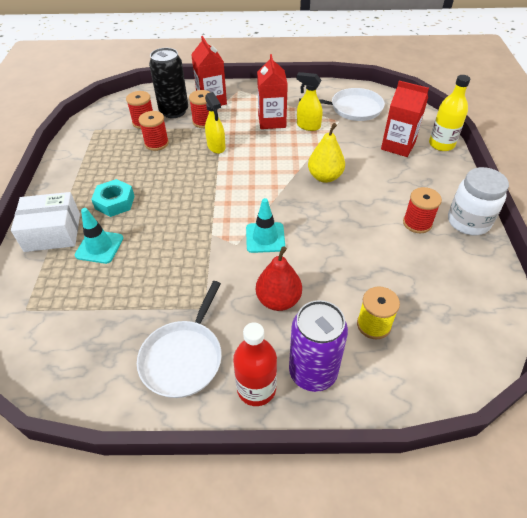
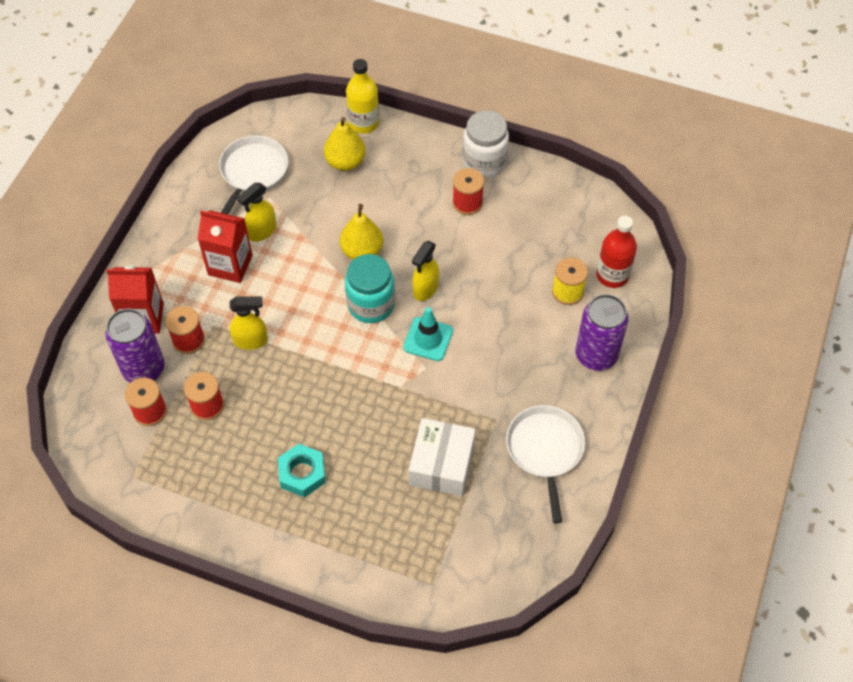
camera: 70 degrees left, 10 degrees up
(53, 232) = (324, 548): white box -> white box (442, 464)
(99, 247) = (370, 501): turquoise traffic cone -> none
(174, 111) = (144, 369): black can -> purple can
(183, 358) = (545, 450): white pan -> white pan turned 135 degrees counterclockwise
(256, 388) = (596, 402): red bottle -> red bottle (612, 275)
(278, 300) = (512, 354): red pear -> none
(279, 195) = (371, 305): none -> turquoise jar
(313, 222) = (425, 289): none -> yellow spray bottle
(398, 146) = (345, 162): red carton -> yellow pear

